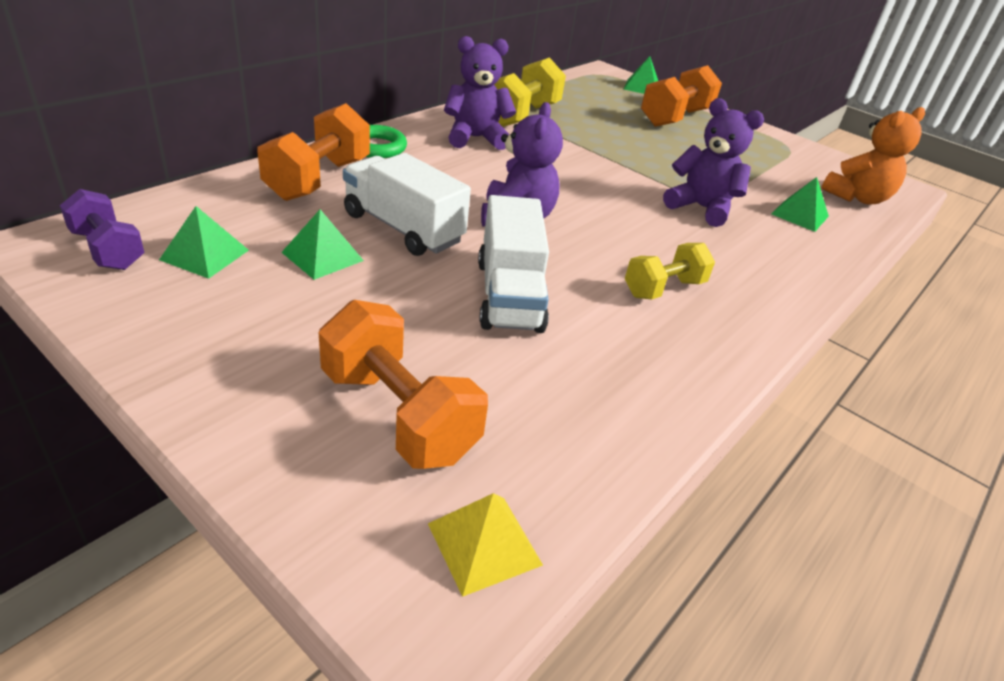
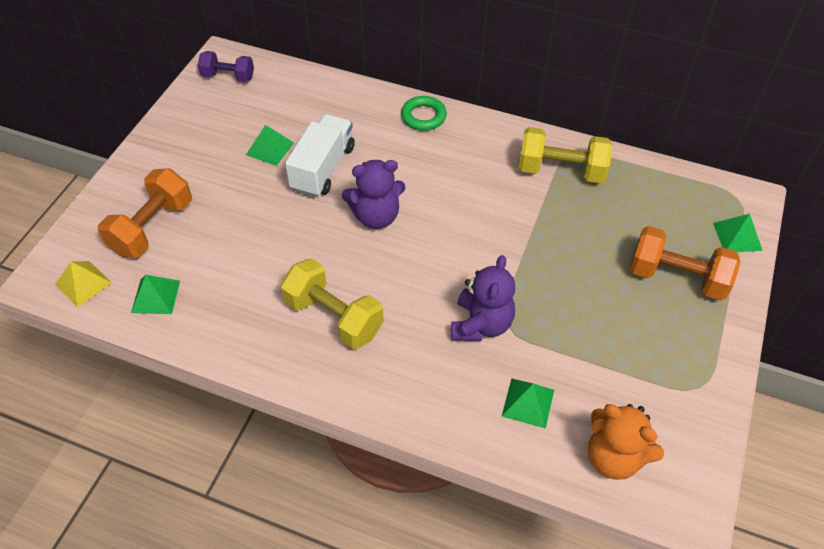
camera: 75 degrees right, 15 degrees up
(108, 250) = (228, 77): purple dumbbell -> purple dumbbell turned 75 degrees clockwise
(204, 255) = (244, 108): green pyramid -> green pyramid (155, 296)
(318, 179) = (356, 111): orange dumbbell -> none
(476, 138) = (487, 158): purple teddy bear -> none
(509, 295) = (278, 239): white truck -> none
(664, 288) = (334, 317): yellow dumbbell -> yellow dumbbell, size x1.56

